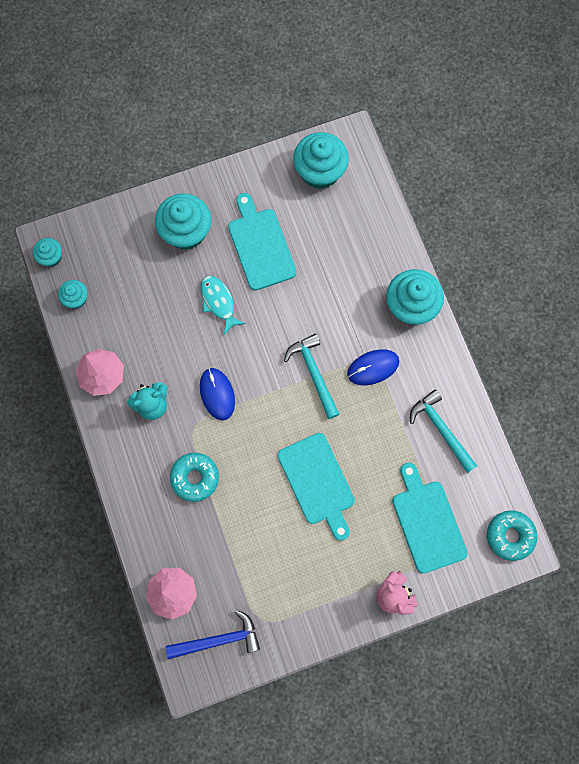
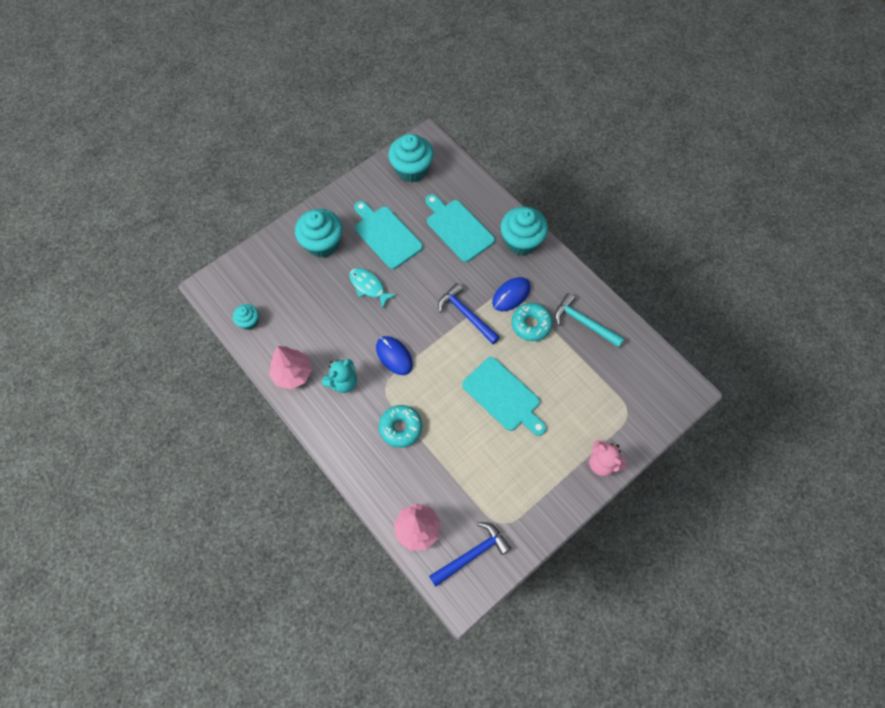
camera: 20 degrees left, 10 degrees down
(51, 257) = (217, 297): turquoise cupcake -> none
(314, 373) = (466, 314): turquoise hammer -> blue hammer
(427, 522) = (604, 396): turquoise cutting board -> turquoise cutting board (458, 228)
(510, 536) = (672, 384): turquoise donut -> turquoise donut (531, 324)

